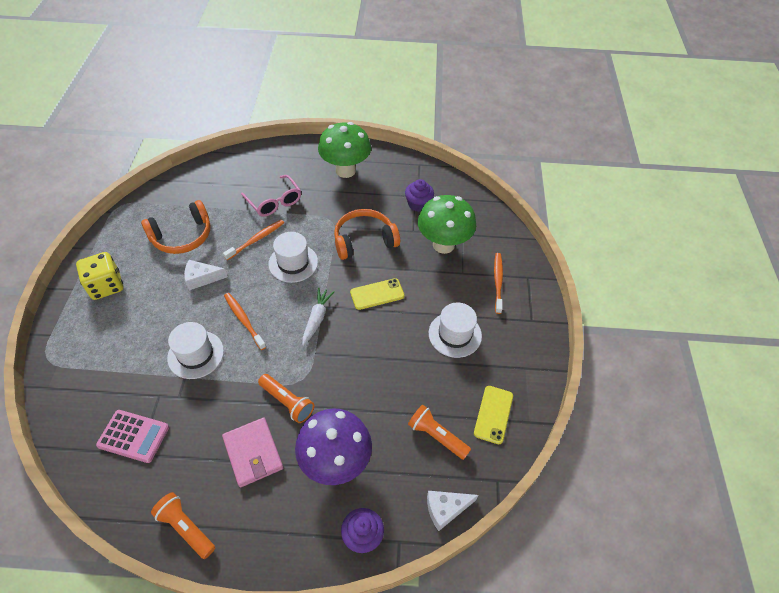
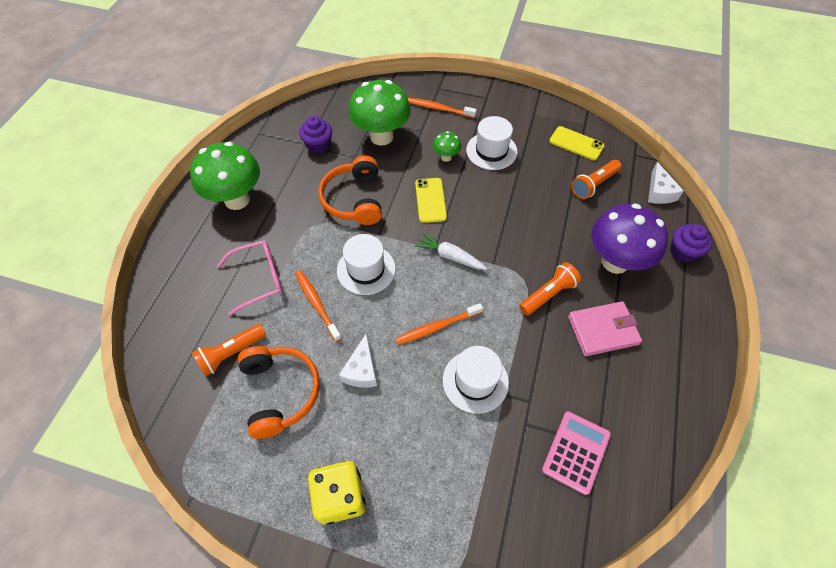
camera: 75 degrees left, 5 degrees up
(186, 528) = (680, 396): orange flashlight -> orange flashlight (231, 353)
(434, 298) = (446, 157): none -> green mushroom

